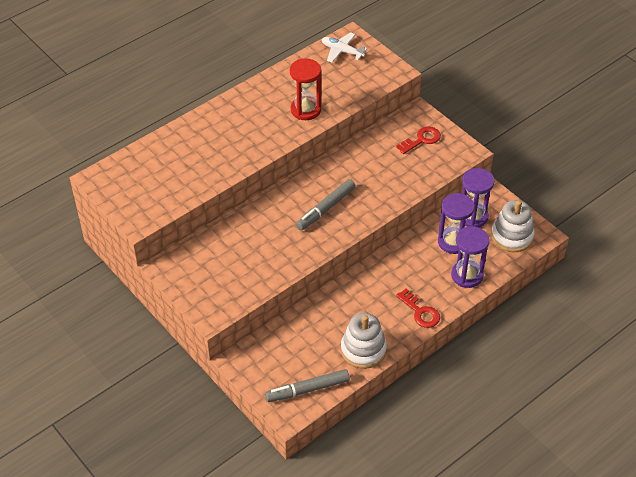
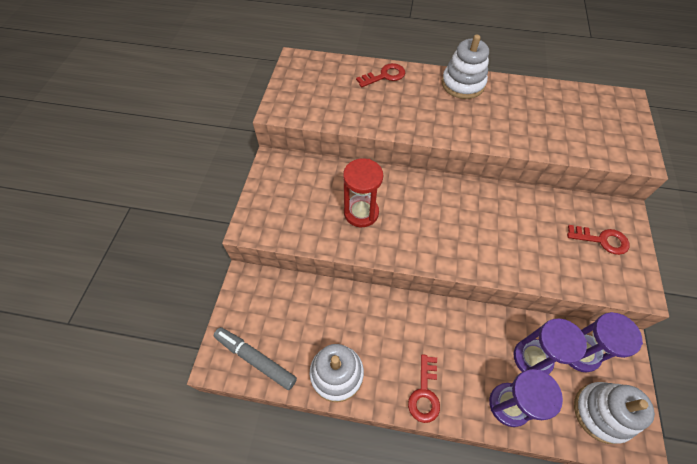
camera: 50 degrees right, 10 degrees up
(179, 139) = (384, 76): none -> red key
(239, 104) = (463, 84): none -> white stacking toy
(305, 110) = (512, 127): red hourglass -> red hourglass (361, 213)
(326, 208) = (440, 224): grey marker -> none
(342, 51) = (604, 105): white plane -> none

